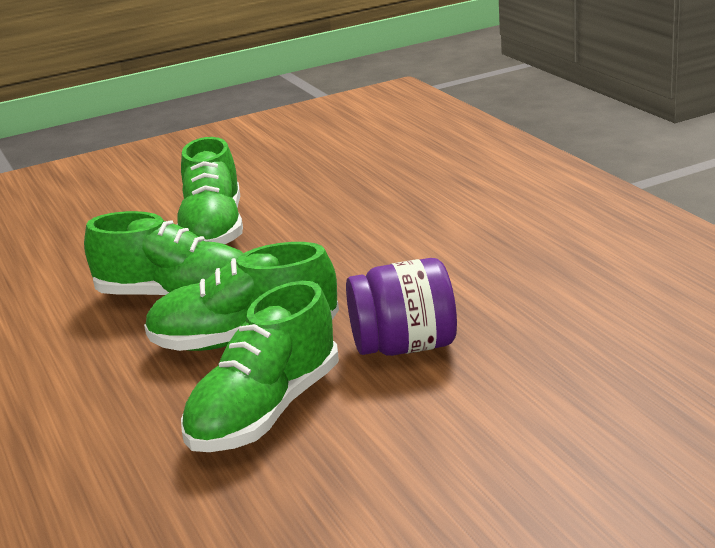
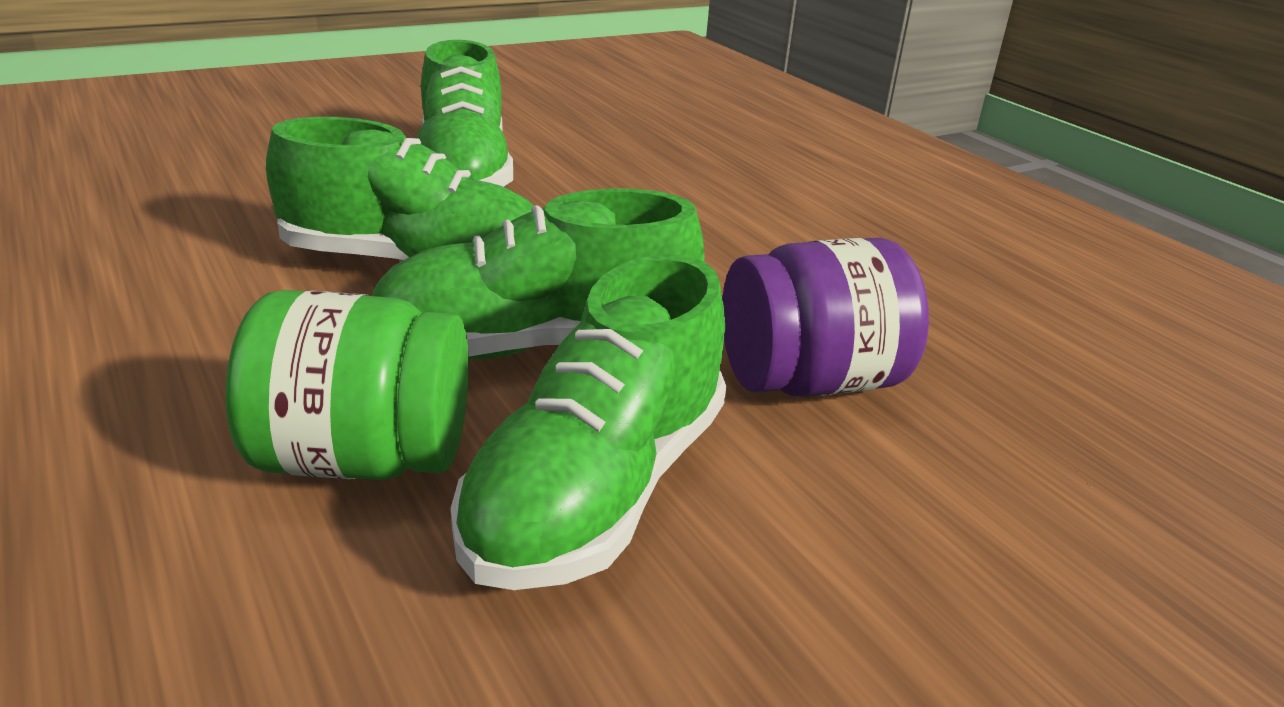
camera: 10 degrees left, 5 degrees up
(143, 405) = (363, 458): none -> green jar

